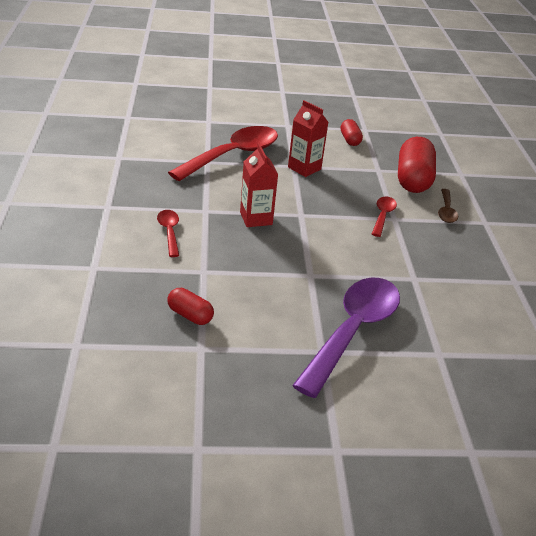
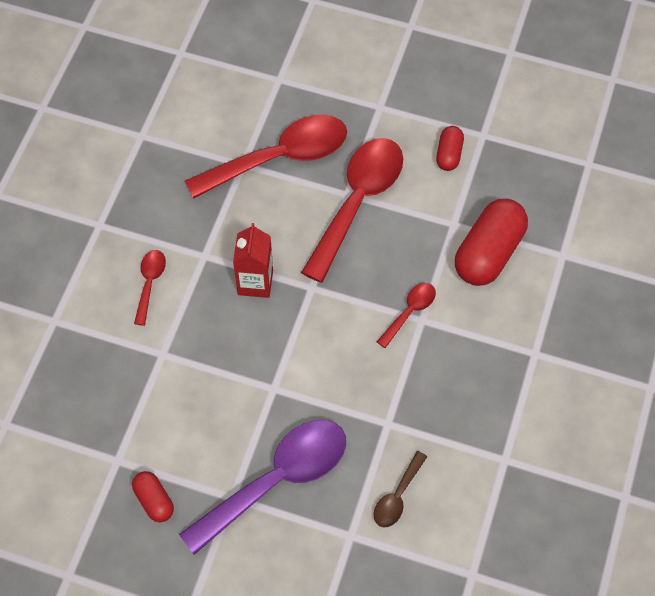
camera: 25 degrees right, 25 degrees up
(190, 315) = (123, 414): red capsule -> red capsule (154, 500)
(304, 168) = (358, 202): red carton -> red spoon
(446, 211) = (496, 322): brown spoon -> brown spoon (397, 496)

